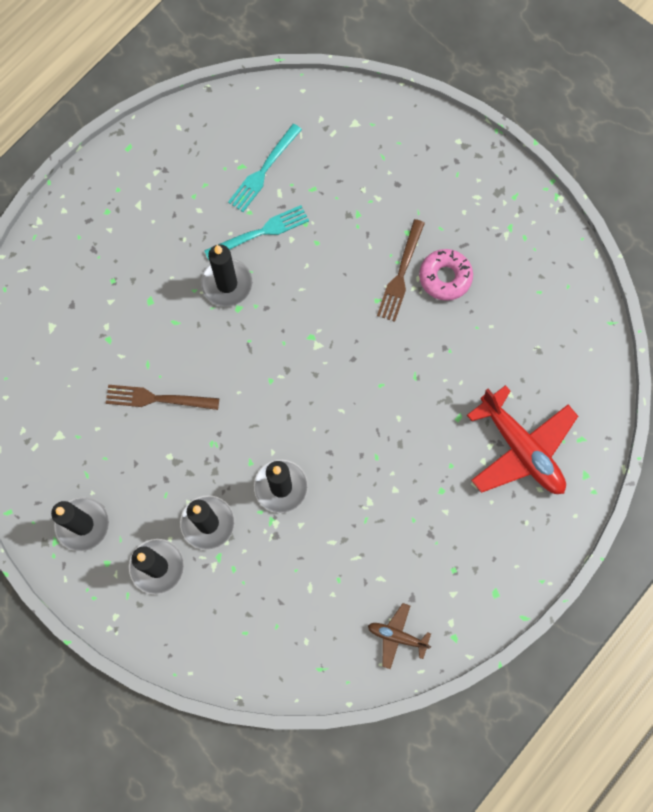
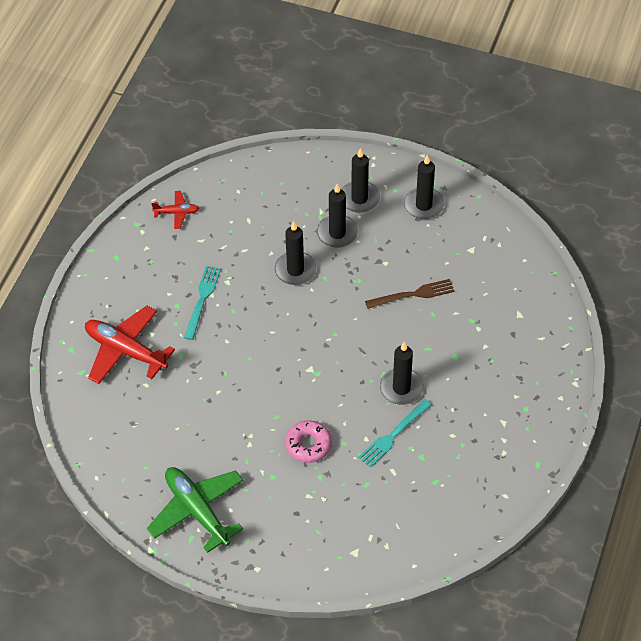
camera: 160 degrees right, 20 degrees down
(263, 171) = (414, 484): turquoise fork -> turquoise fork (202, 299)
(397, 636) = (177, 212): brown plane -> red plane
(400, 275) = (264, 441): brown fork -> none
(445, 277) = (227, 452): pink donut -> pink donut (308, 445)
(499, 222) = (197, 511): none -> green plane

